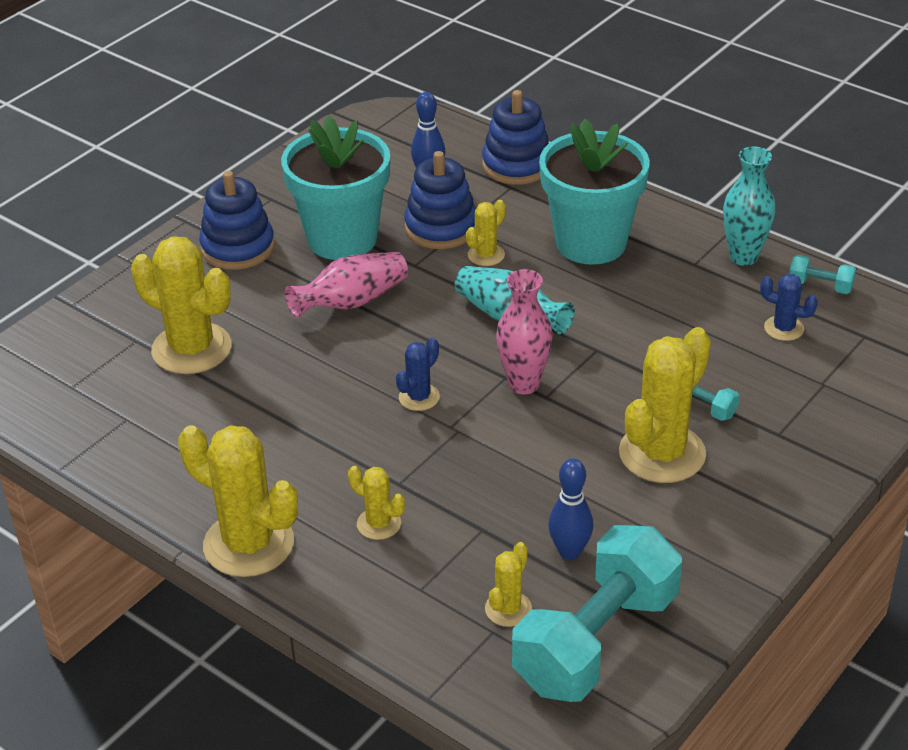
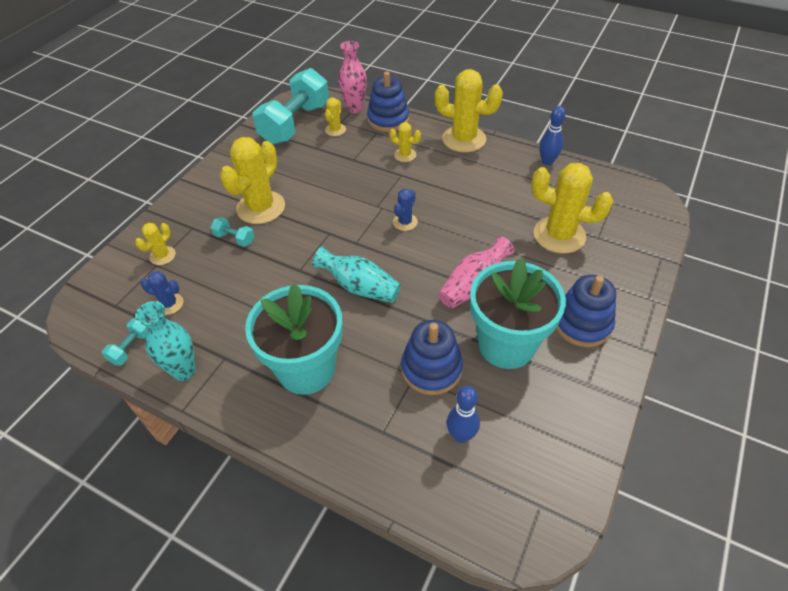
camera: 170 degrees right, 10 degrees up
(486, 255) = (388, 343): yellow cactus -> yellow cactus (162, 256)
(517, 165) = (382, 466): blue stacking toy -> blue stacking toy (388, 119)
(524, 384) = (343, 239): pink vase -> pink vase (355, 108)
(569, 551) = (309, 155): blue bowling pin -> blue bowling pin (547, 162)
(820, 286) = (131, 347): turquoise dumbbell -> turquoise dumbbell turned 75 degrees counterclockwise

